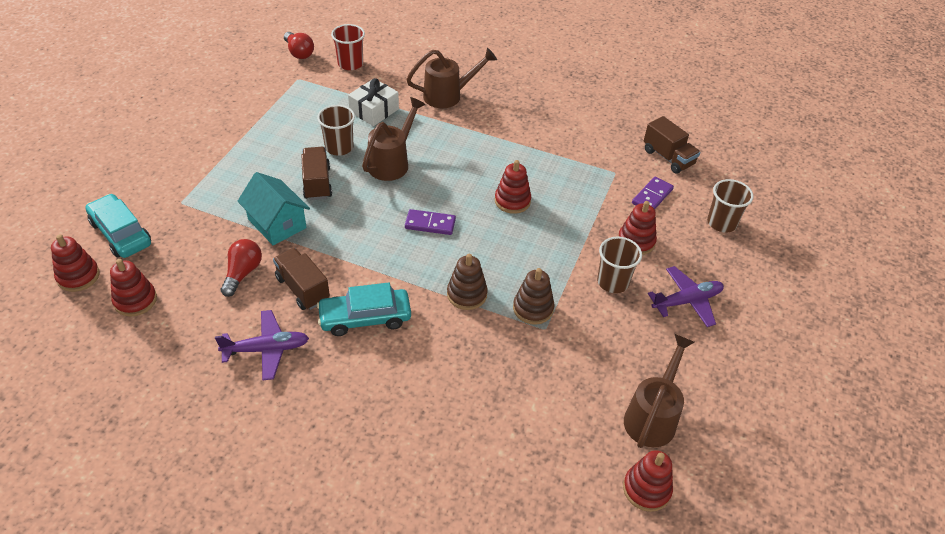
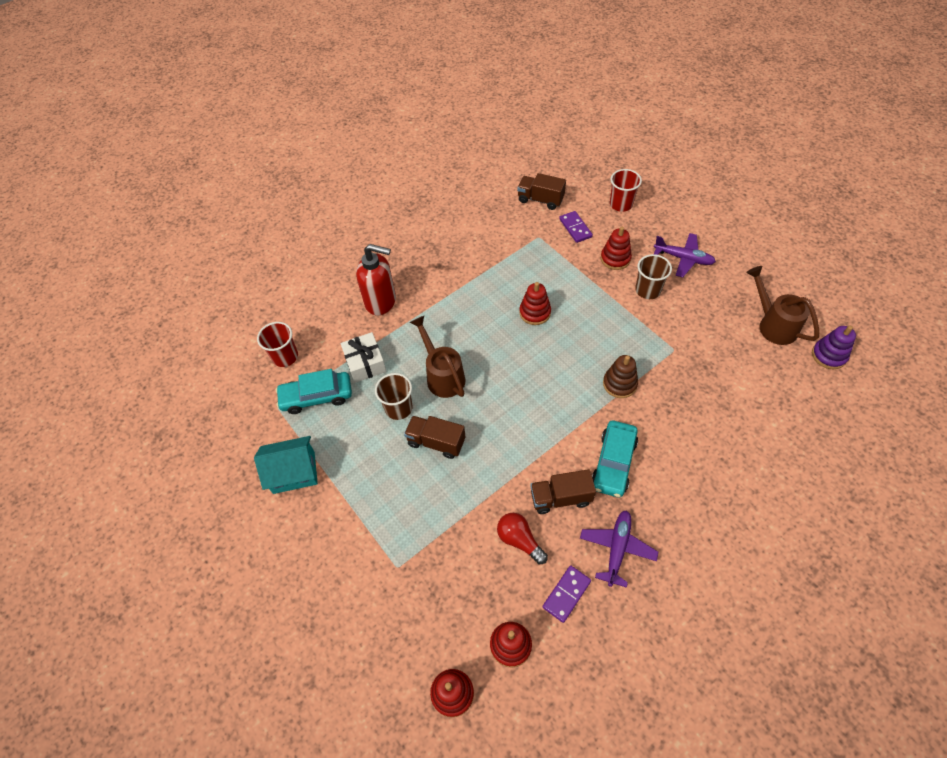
camera: 55 degrees left, 10 degrees up
(121, 233) = (412, 636): turquoise car -> turquoise car (317, 397)
(277, 223) = (471, 492): turquoise house -> turquoise house (294, 472)
(299, 52) = (237, 392): red light bulb -> none
(430, 224) = (531, 377): purple domino -> purple domino (566, 594)
(448, 95) = (381, 301): brown watering can -> red soap dispenser
(533, 308) = (652, 348): brown stacking toy -> none
(646, 489) = (828, 355): red stacking toy -> purple stacking toy
(668, 157) = (540, 200): brown truck -> brown truck turned 150 degrees counterclockwise
(687, 301) = (683, 258): purple plane -> purple plane turned 105 degrees clockwise
(721, 223) = (621, 204): brown cup -> red cup

